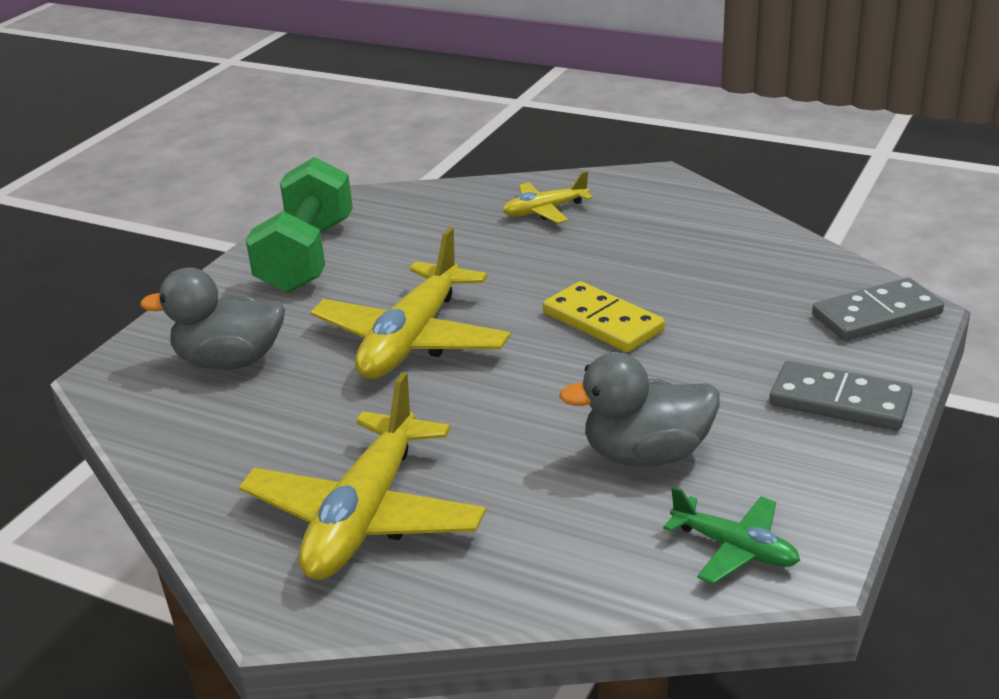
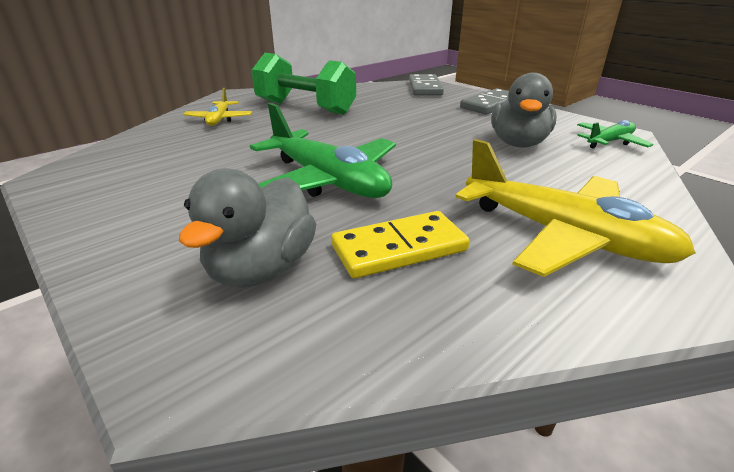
camera: 70 degrees left, 0 degrees up
(307, 256) = (128, 201): green dumbbell -> green dumbbell (305, 107)
(412, 340) = (327, 181): yellow plane -> green plane
(603, 322) = (371, 129): yellow domino -> yellow domino (399, 248)

